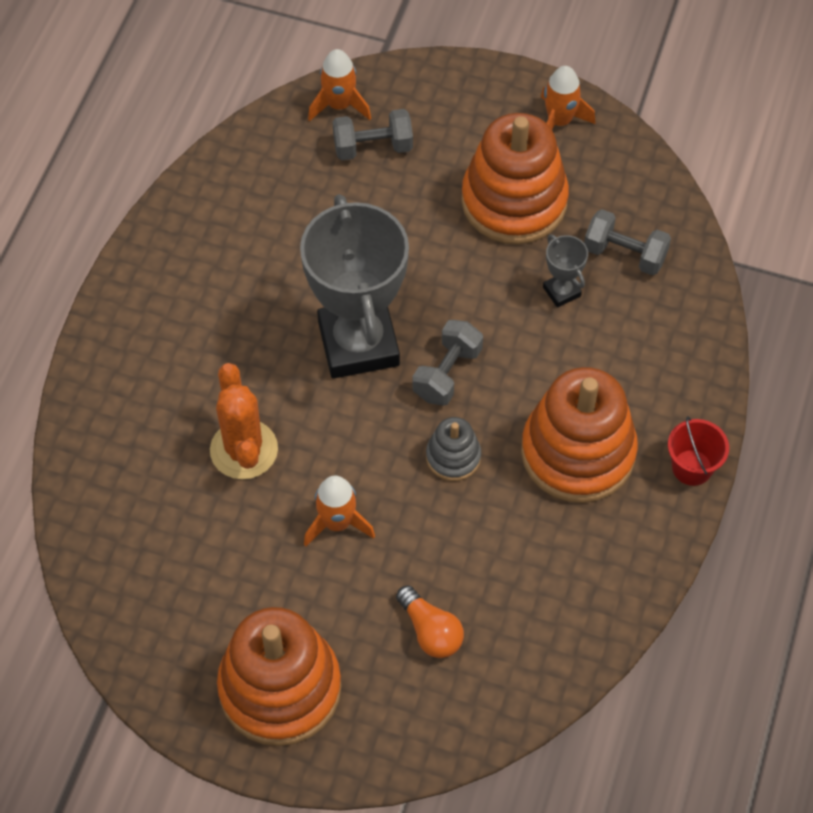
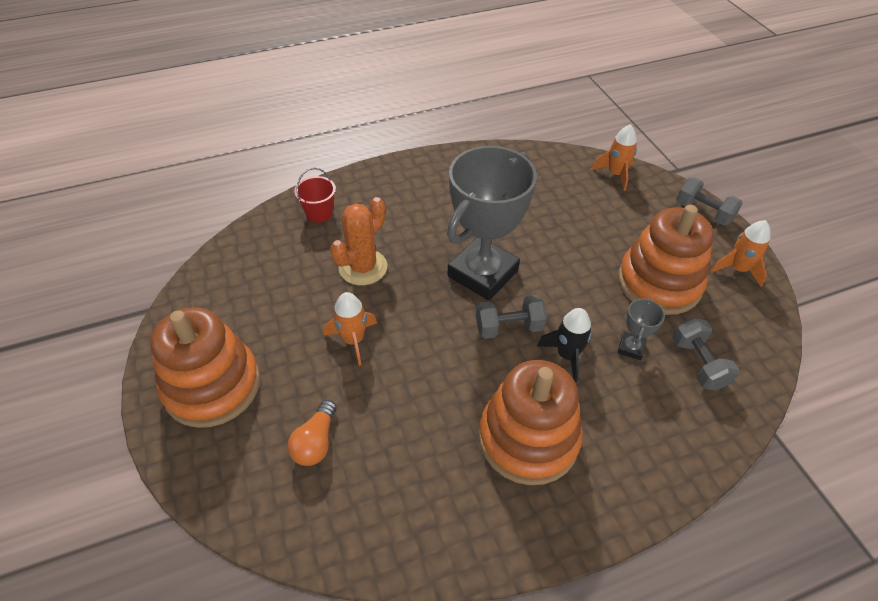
camera: 50 degrees right, 10 degrees down
(373, 147) = (609, 202): grey dumbbell -> grey dumbbell (703, 212)
(453, 457) = (455, 369): grey stacking toy -> none
(522, 351) = (567, 355): none -> black rocket
(692, 467) = (592, 524): red bucket -> red bucket (319, 213)

